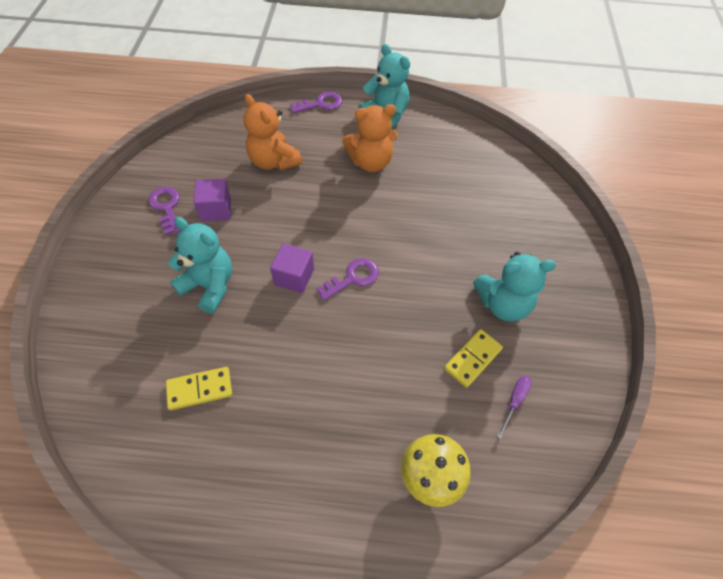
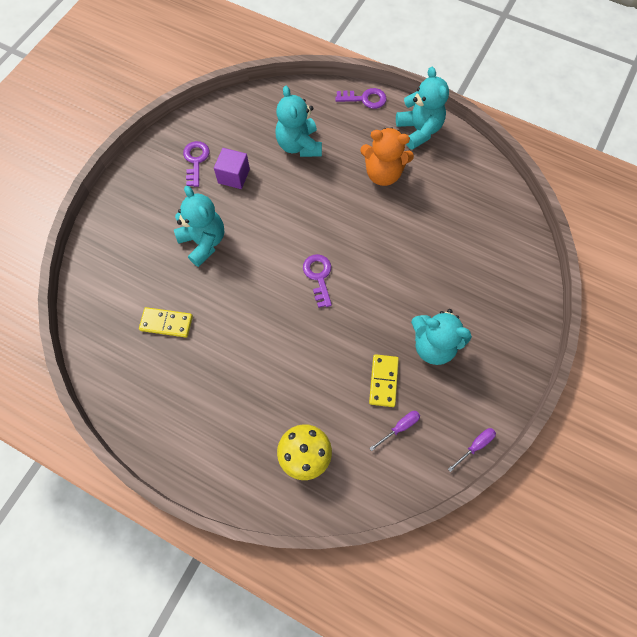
camera: 25 degrees right, 10 degrees up
(274, 161) = (299, 145): orange teddy bear -> turquoise teddy bear
(294, 277) = (272, 258): purple cube -> none
(353, 278) = (318, 276): purple key -> purple key turned 90 degrees counterclockwise
(473, 359) = (383, 381): yellow domino -> yellow domino turned 60 degrees counterclockwise
(598, 389) = (475, 446): none -> purple screwdriver

